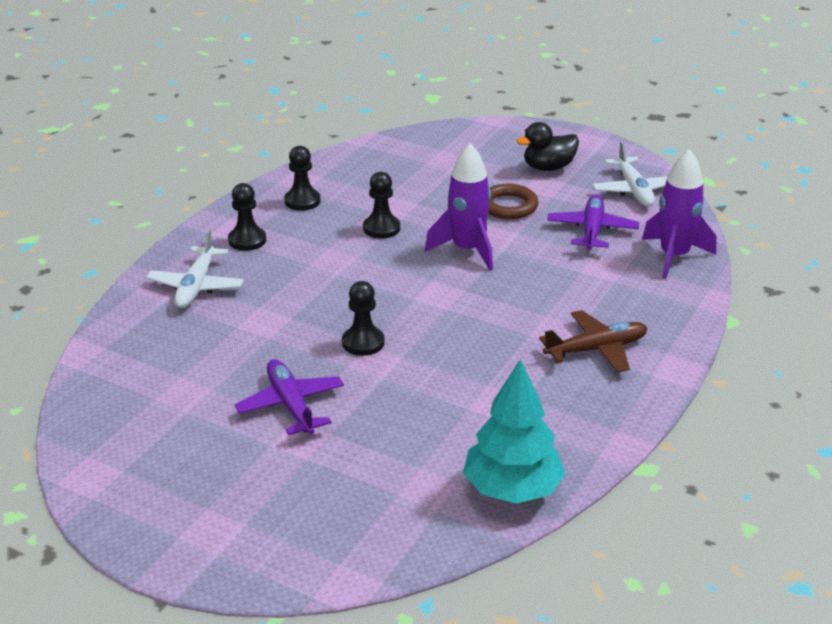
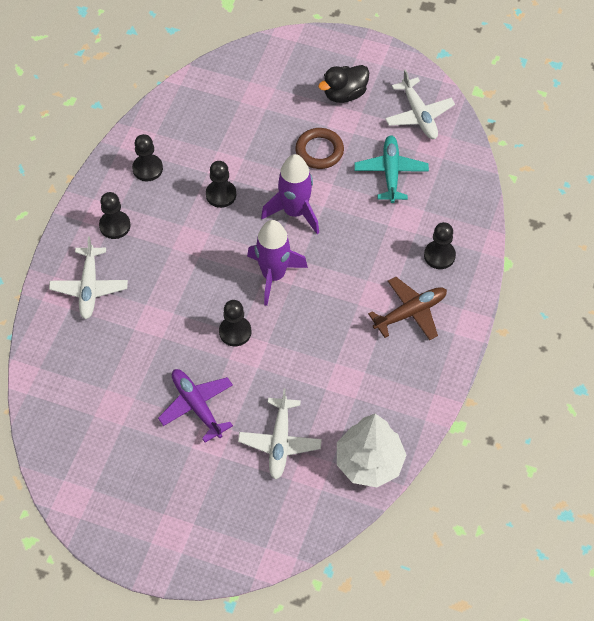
camera: 10 degrees left, 25 degrees up
(391, 453) = (280, 442): none -> white plane
(512, 489) = (369, 462): turquoise tree -> white tree
(592, 230) = (391, 172): purple plane -> turquoise plane
(642, 303) = (439, 255): none -> black pawn
(674, 256) = (458, 196): purple rocket -> purple rocket (273, 275)

